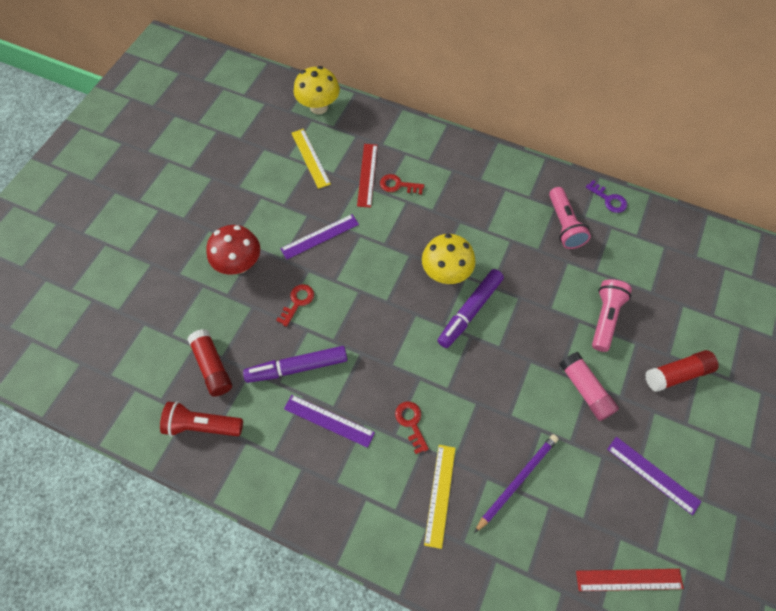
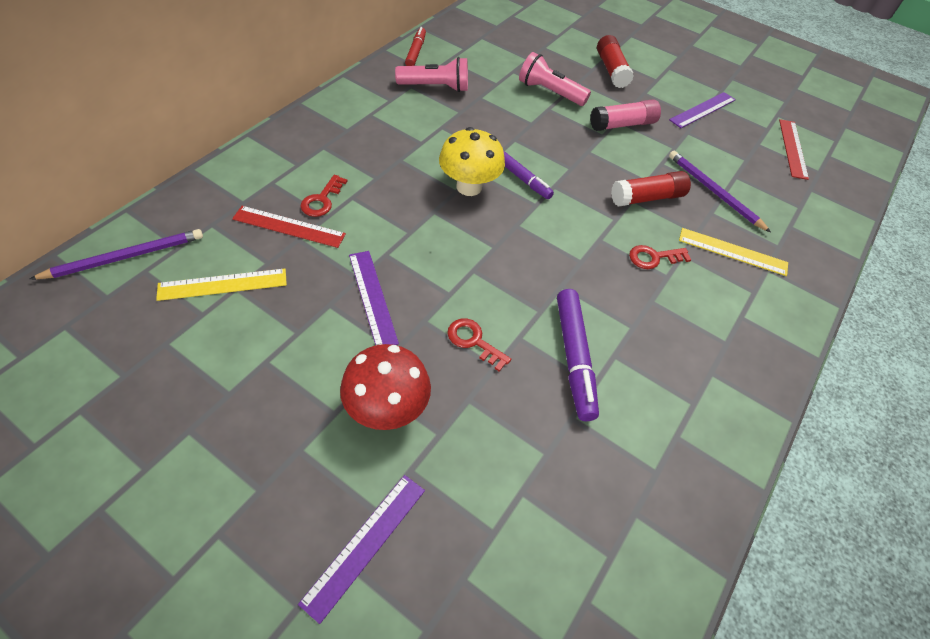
camera: 85 degrees left, 10 degrees down
(202, 425) = (654, 493): red flashlight -> none
(212, 366) = (560, 469): red glue stick -> red glue stick (647, 198)
(319, 107) = (125, 257): yellow mushroom -> purple pencil
(329, 420) = (649, 335): purple ruler -> purple ruler (365, 544)
(470, 311) = (523, 179): purple marker -> purple marker, size x0.64
(609, 199) = (416, 52): purple key -> red marker

